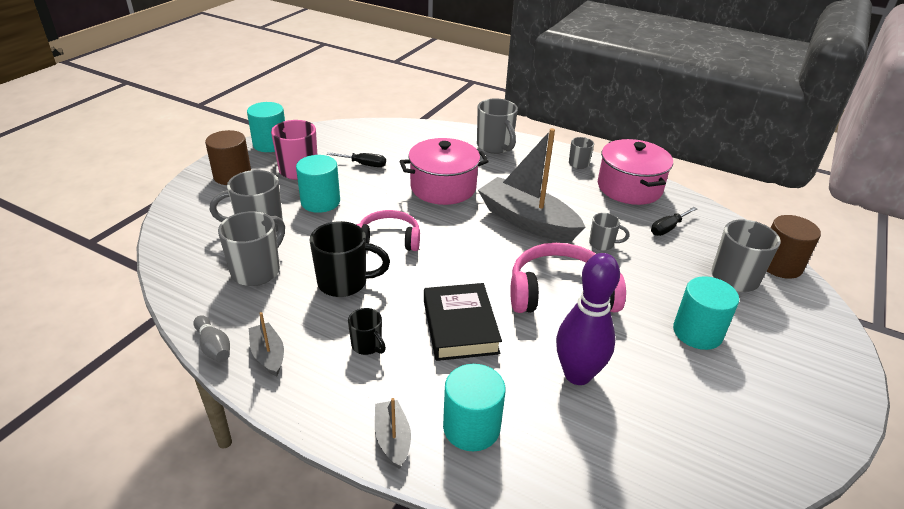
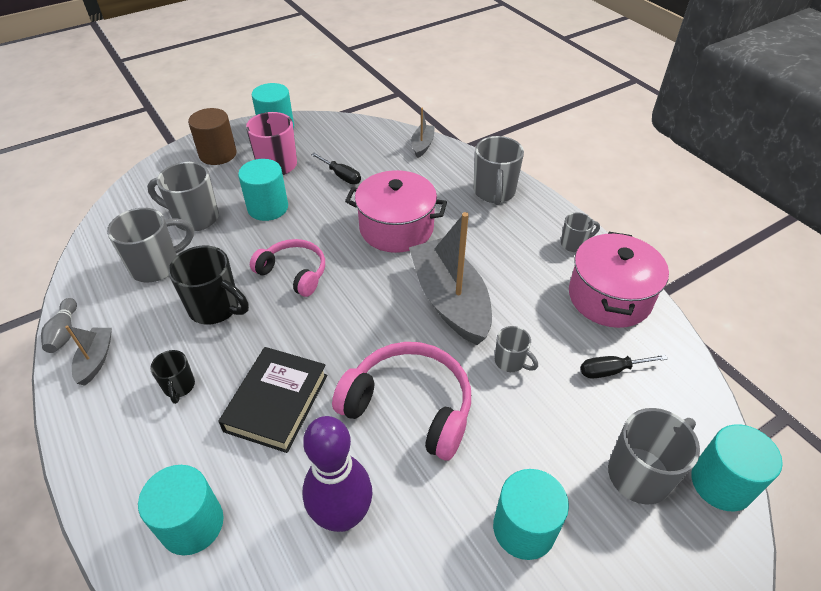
camera: 30 degrees right, 10 degrees up
(392, 439) = (118, 499): grey boat -> grey boat (422, 145)
(780, 265) = (721, 483): brown cylinder -> turquoise cylinder

